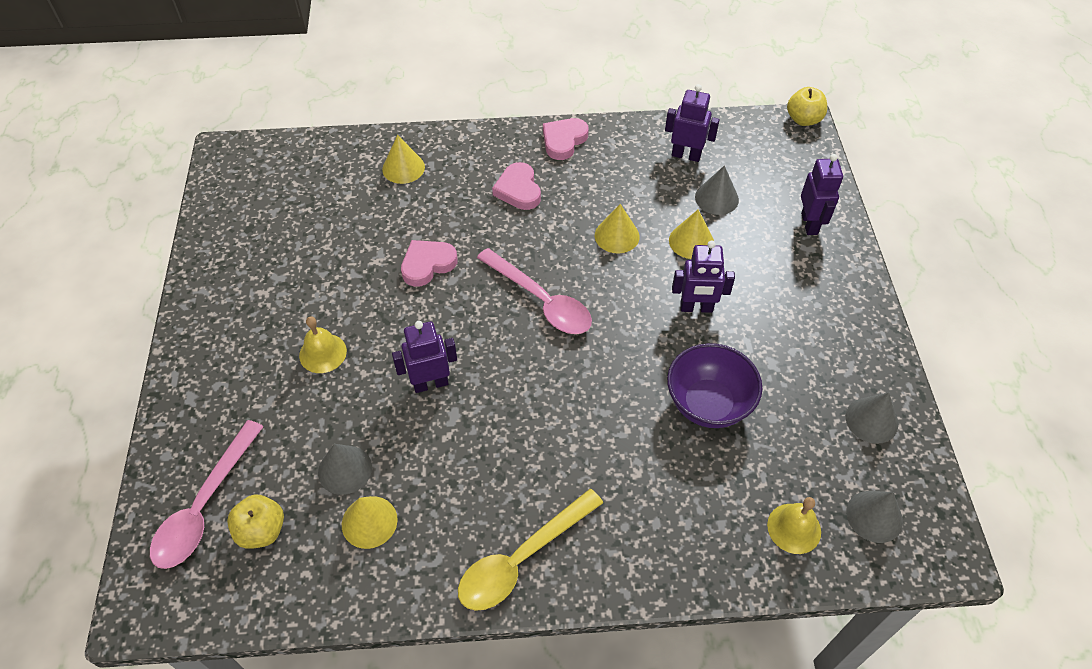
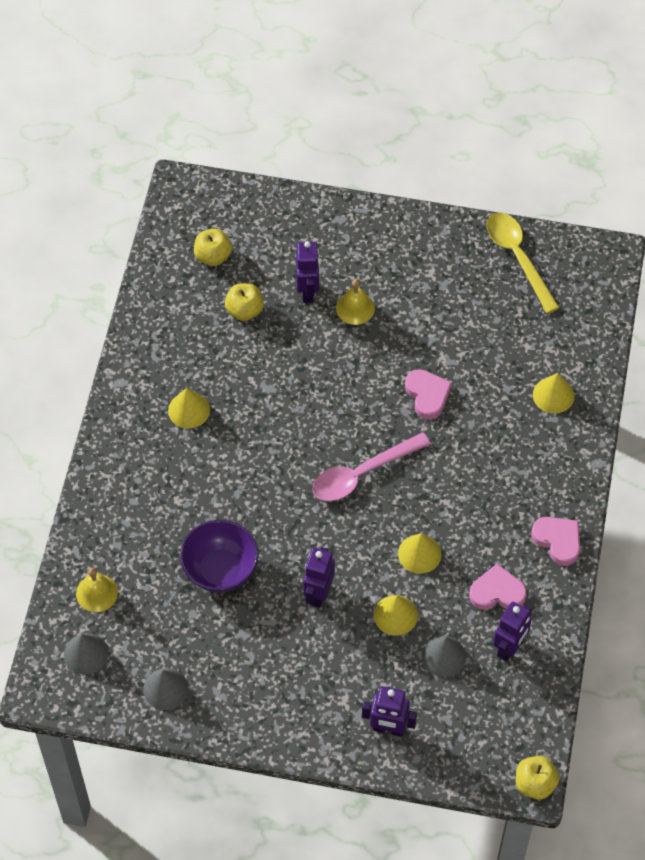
camera: 105 degrees right, 5 degrees up
(205, 506) = (244, 224): pink spoon -> none
(345, 469) = (244, 310): grey cone -> yellow apple
(369, 522) = (197, 320): yellow cone -> yellow cone (189, 410)
(430, 383) = (303, 377): purple robot -> purple robot (308, 291)
(518, 190) = (499, 485): pink heart -> pink heart (497, 592)
(522, 559) = (137, 408): yellow spoon -> yellow spoon (518, 258)

